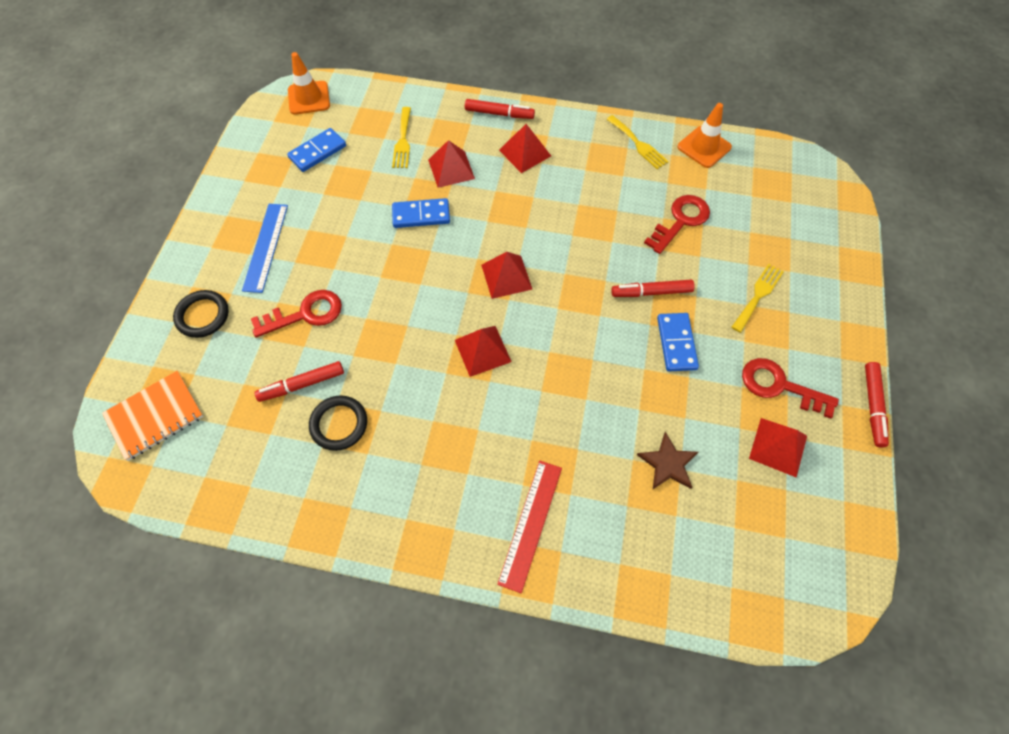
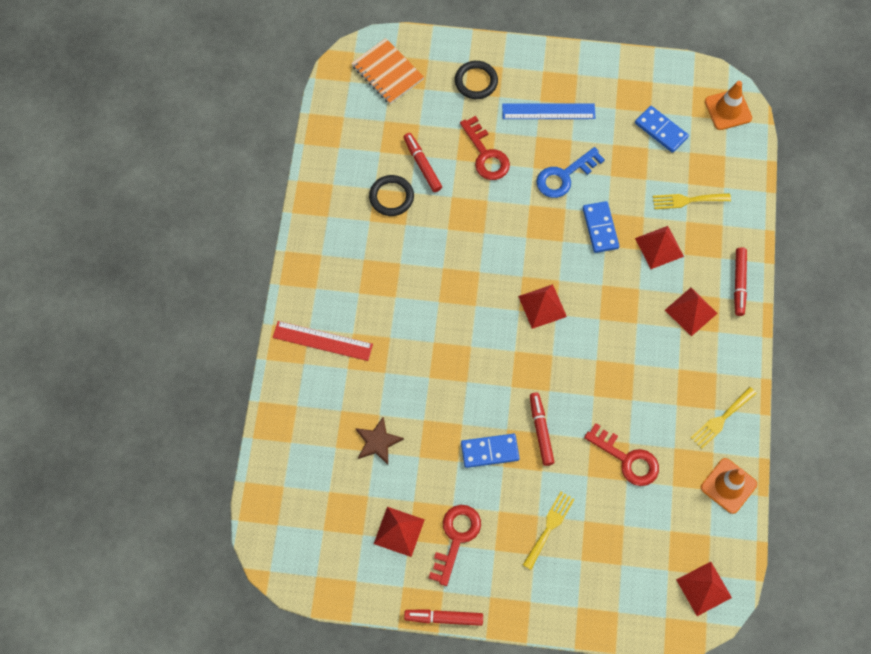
camera: 85 degrees right, 5 degrees up
(351, 240) = (564, 176): none -> blue key
(482, 350) = (466, 293): red pyramid -> red pyramid (704, 588)
(758, 295) = (549, 527): yellow fork -> yellow fork turned 90 degrees counterclockwise

